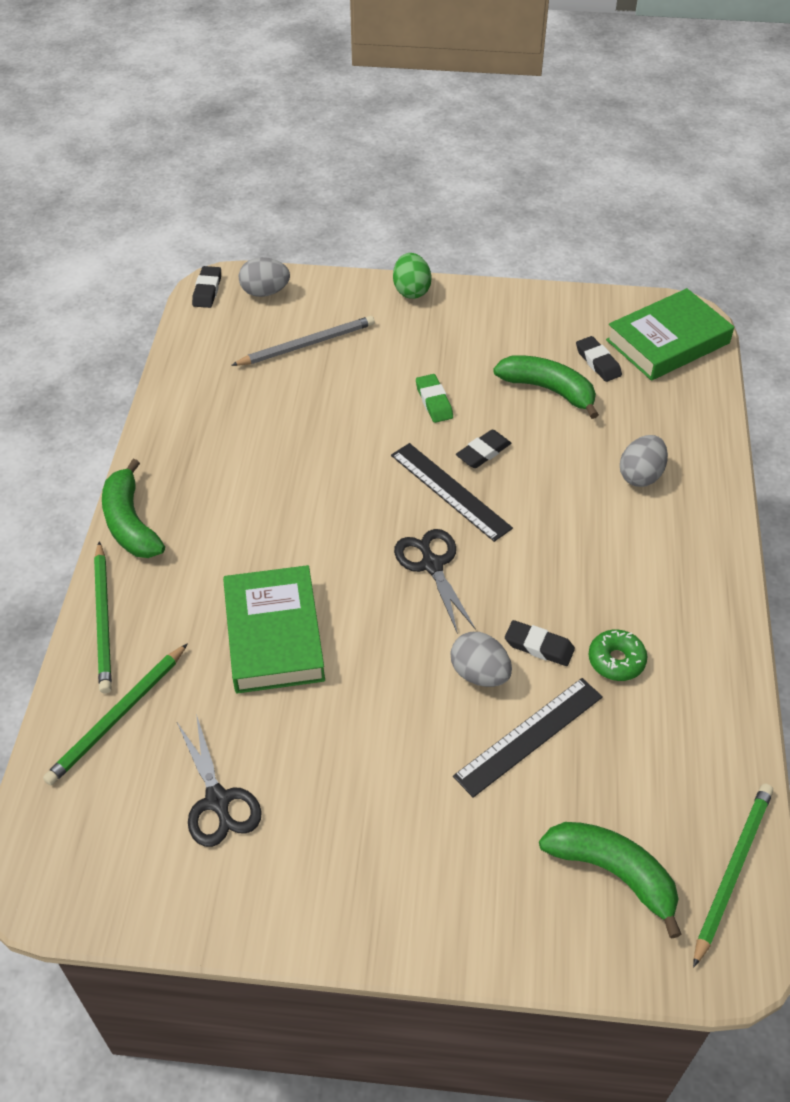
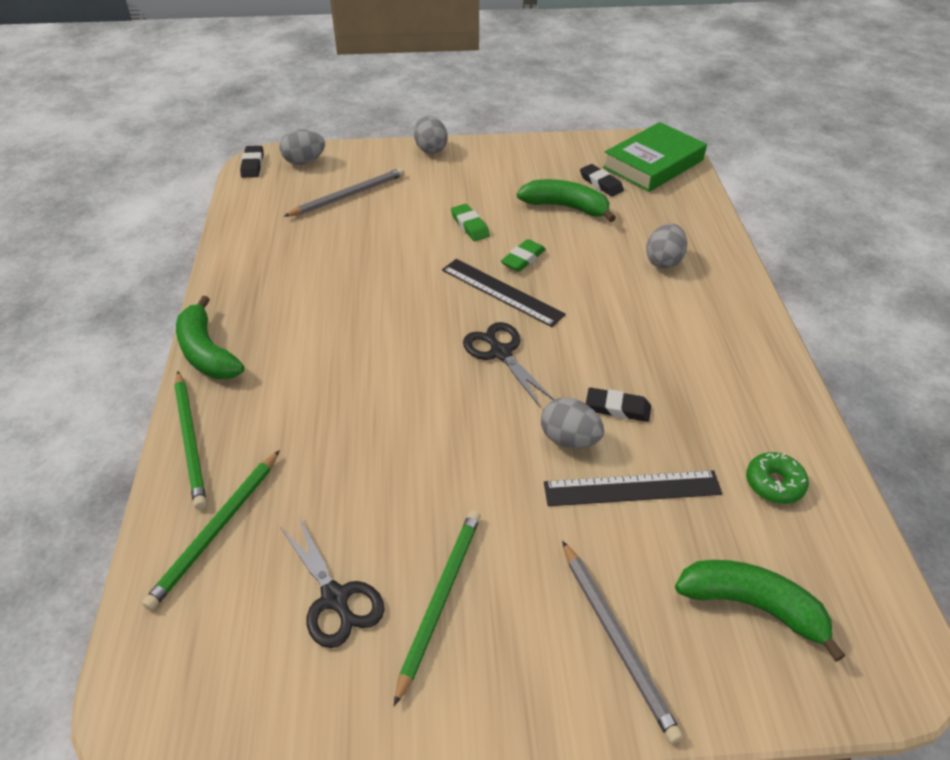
camera: 10 degrees left, 5 degrees down
(273, 635) = (364, 432): green book -> none
(411, 291) = (430, 149): green egg -> grey egg
(472, 883) = (617, 640): none -> grey pencil
(483, 452) = (523, 259): black eraser -> green eraser
(529, 736) = (632, 488): black ruler -> black ruler turned 45 degrees clockwise
(616, 660) = (691, 411): green donut -> green donut (774, 484)
(732, 870) = (864, 584): green pencil -> green pencil (440, 599)

